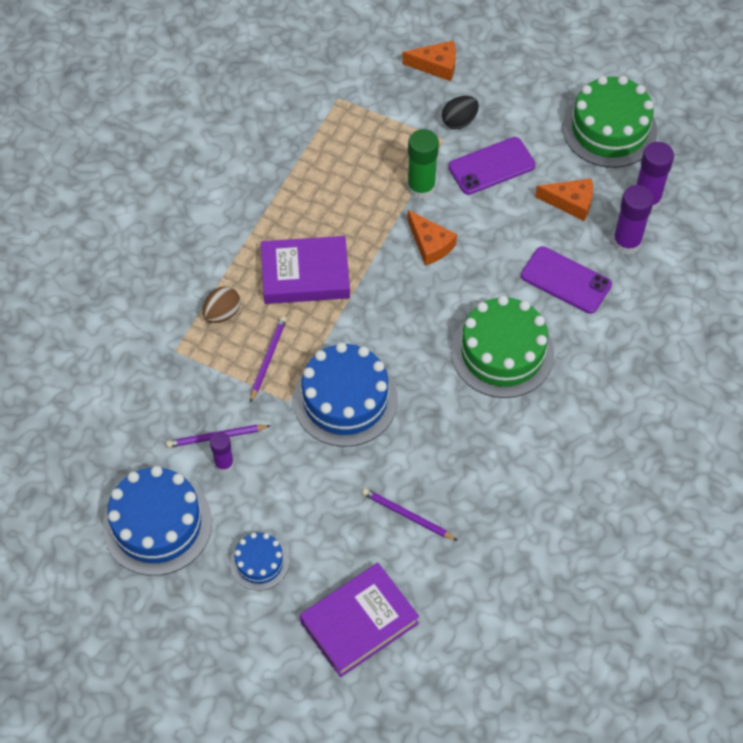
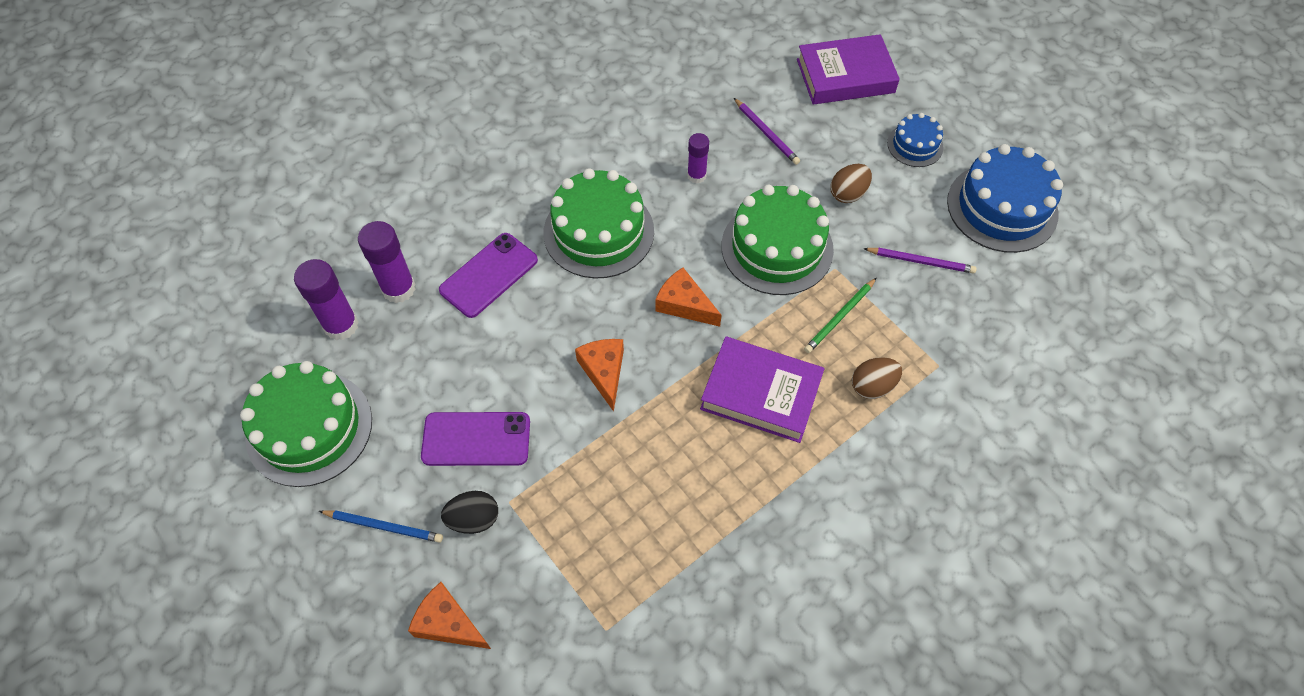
camera: 155 degrees left, 0 degrees up
(224, 464) = (921, 235): purple glue stick -> purple glue stick (696, 176)
(268, 358) = (840, 317): purple pencil -> green pencil
(304, 480) = (848, 194): none -> brown egg
(345, 399) = (777, 248): blue cake -> green cake
(421, 188) = (574, 446): green glue stick -> none
(514, 96) = (384, 526): none -> blue pencil
(565, 280) = (489, 275): purple phone -> purple phone turned 75 degrees clockwise
(570, 202) = (421, 356): orange cheese -> orange cheese (684, 304)

